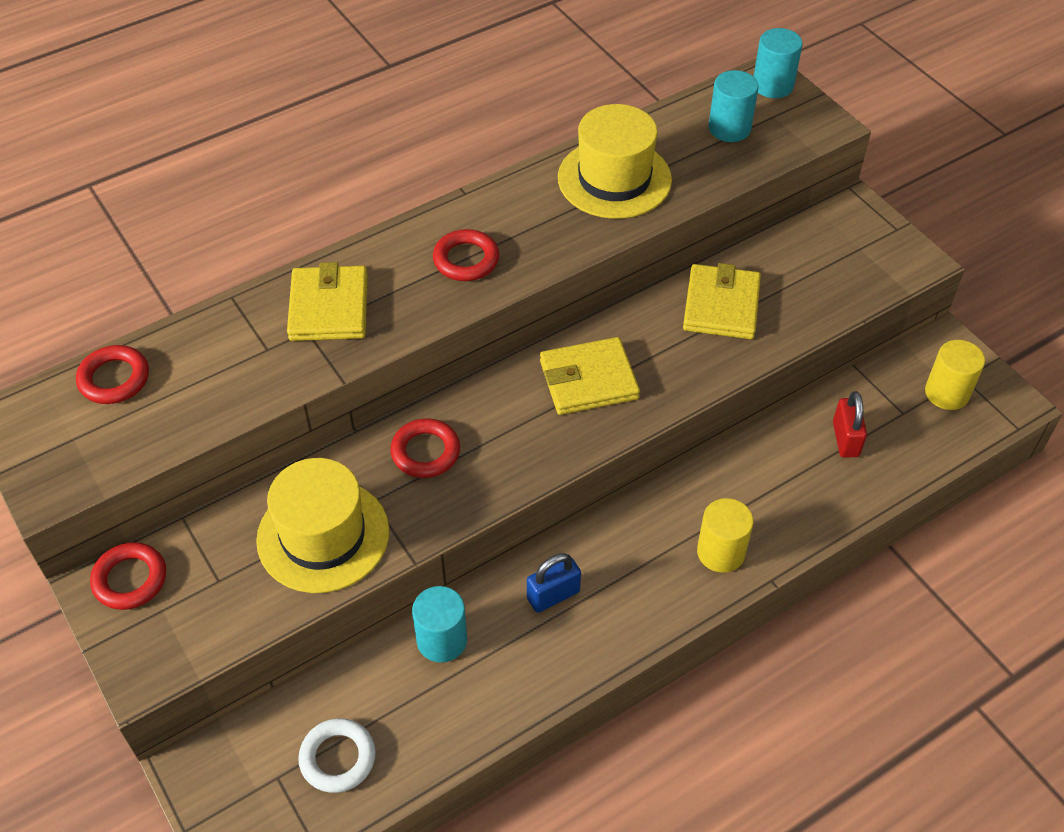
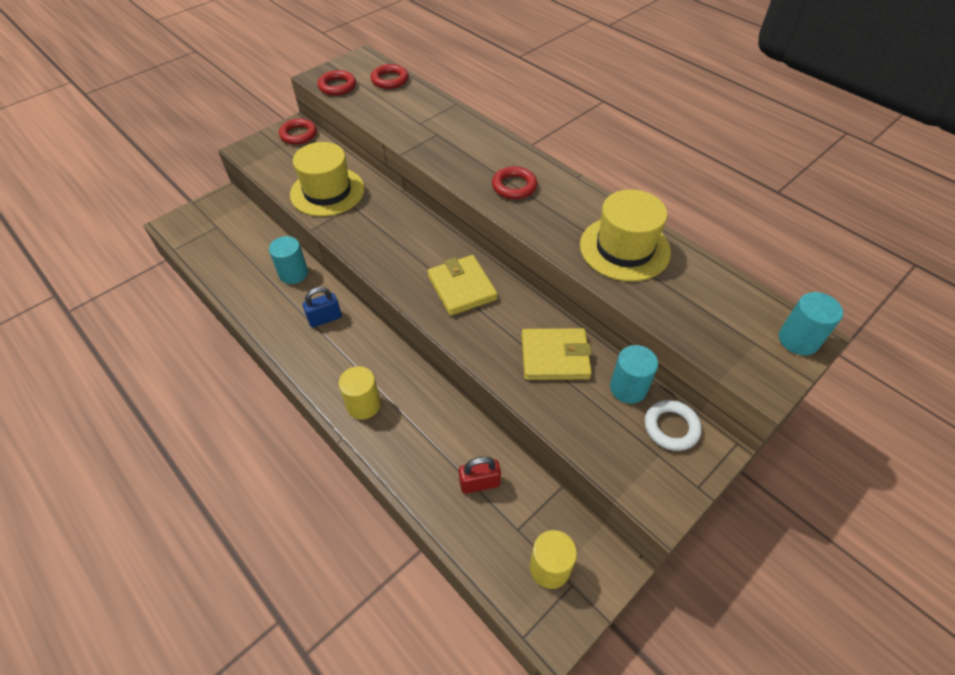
camera: 80 degrees right, 0 degrees up
(329, 307) = (457, 138): yellow wallet -> none
(338, 758) = (224, 246): white ring -> white ring (671, 427)
(425, 452) = (390, 221): red ring -> red ring (337, 86)
(553, 595) = (325, 318): blue padlock -> blue padlock turned 75 degrees counterclockwise
(729, 128) = (721, 313): turquoise cylinder -> turquoise cylinder (628, 388)

